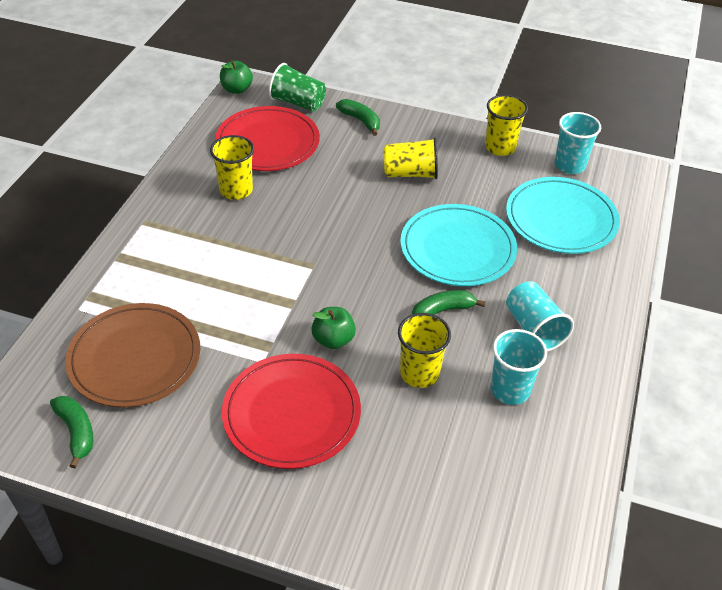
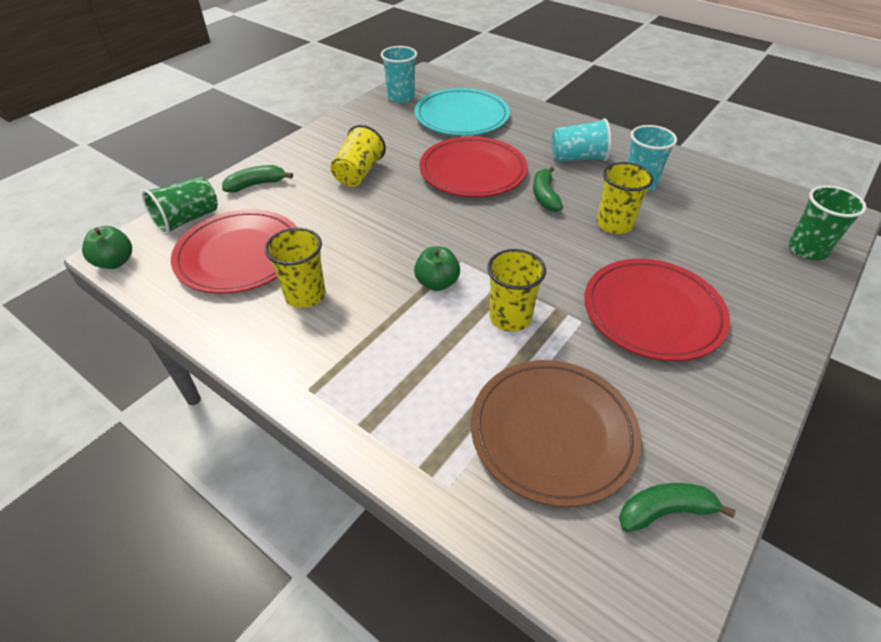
camera: 70 degrees left, 0 degrees up
(333, 339) = (563, 266): green apple -> green apple (437, 283)
(455, 560) = (807, 249): none -> green cup
(457, 249) = (473, 171): turquoise plate -> red plate
(500, 147) = (356, 121): yellow cup -> yellow cup (510, 317)

